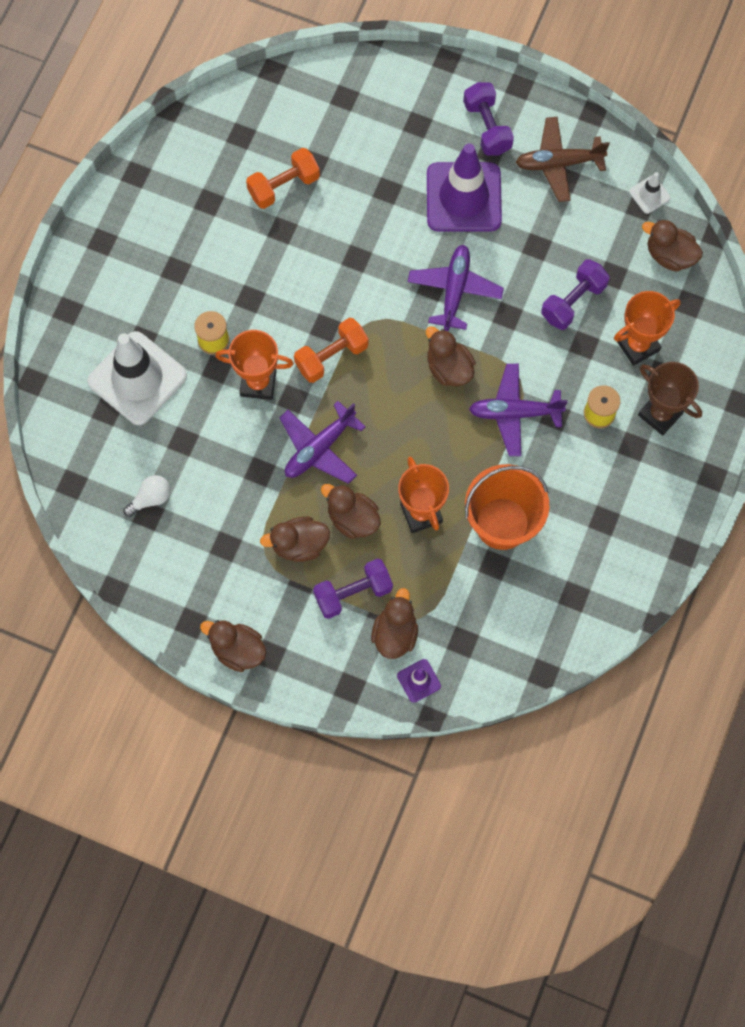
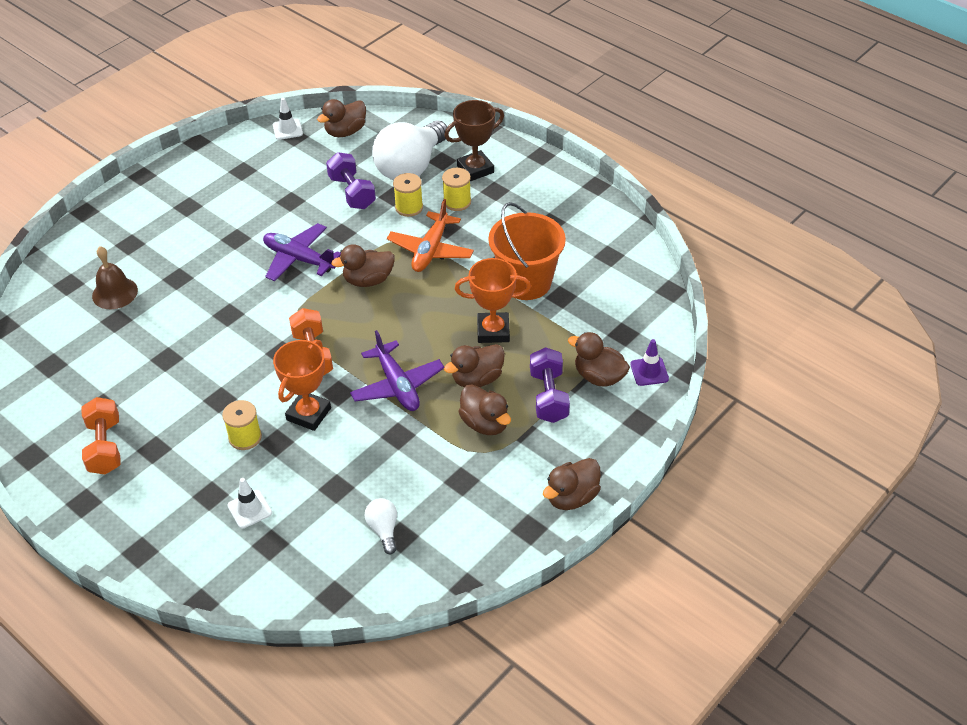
camera: 70 degrees left, 25 degrees down
(137, 378) = (250, 509): white traffic cone -> white traffic cone, size x0.43
(283, 186) = (124, 346): orange dumbbell -> orange dumbbell (105, 447)
(299, 545) = (485, 423): brown duck -> brown duck turned 45 degrees counterclockwise
(347, 144) = (115, 293): none -> brown bell
(463, 197) = (217, 232): purple traffic cone -> none
(487, 127) = (164, 203): purple dumbbell -> none
(514, 413) = (430, 250): purple plane -> orange plane
(558, 163) = (226, 171): brown plane -> none
(571, 367) = (409, 207): none -> yellow spool
(637, 345) = (411, 167): orange trophy -> white light bulb

